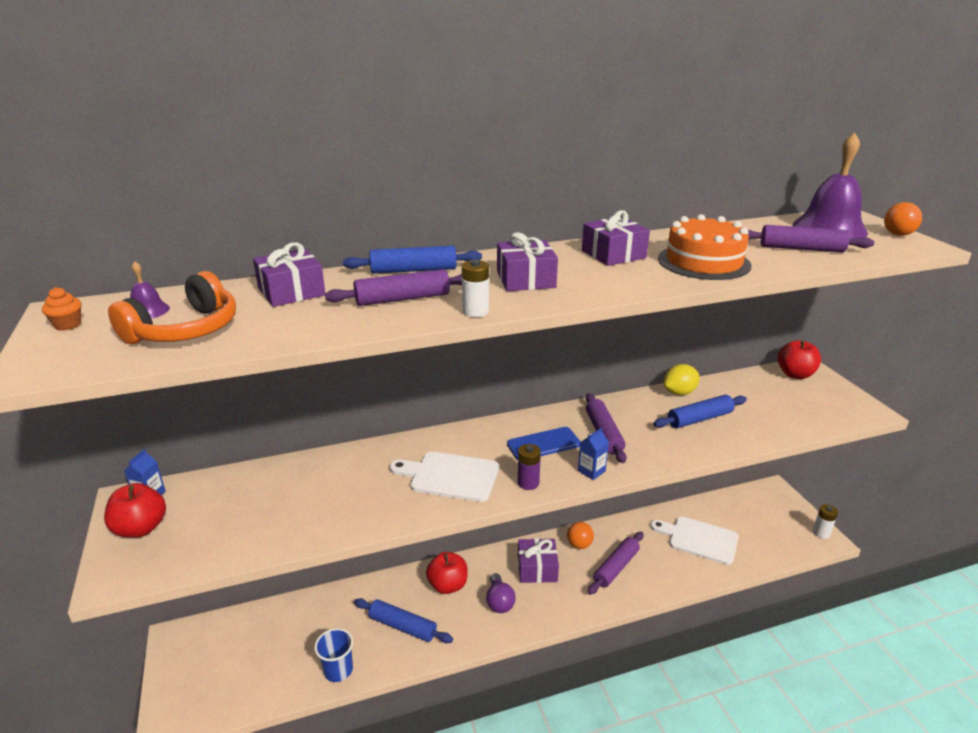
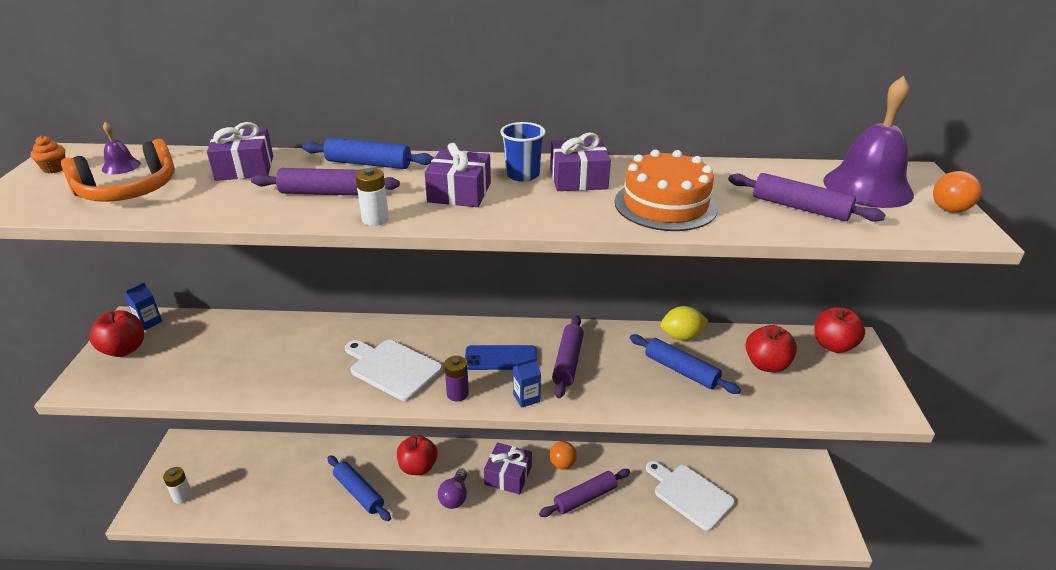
camera: 20 degrees right, 5 degrees up
(338, 670) = (286, 514): blue cup -> blue cup (522, 175)
(699, 419) = (681, 370): blue rolling pin -> blue rolling pin turned 45 degrees clockwise
(759, 399) = (766, 364): none -> red apple
(821, 533) = (835, 528): white battery -> white battery (182, 496)

